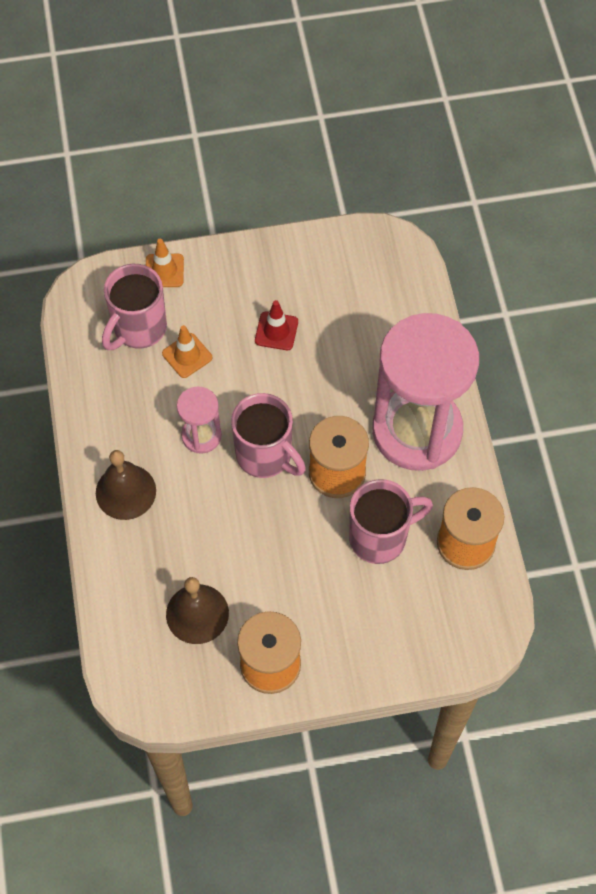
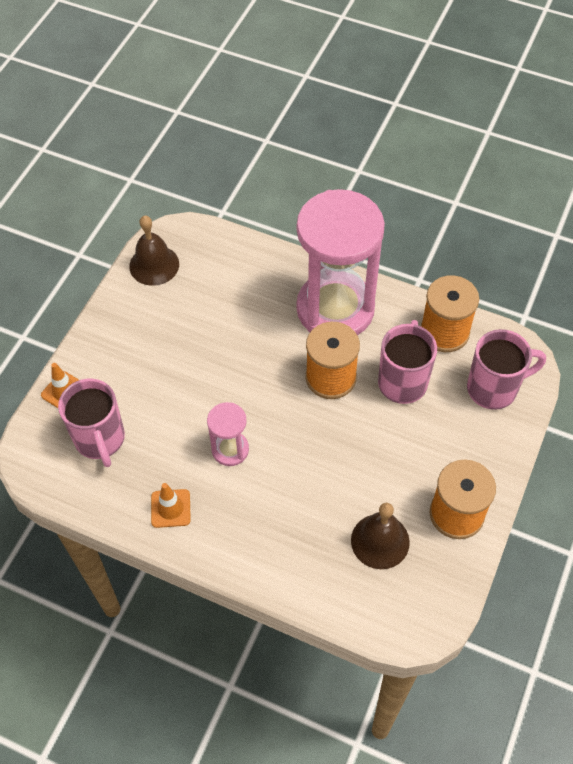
camera: 55 degrees left, 5 degrees down
(125, 491) = (237, 532): brown bell -> brown bell (154, 265)
(187, 355) = (152, 419): orange traffic cone -> orange traffic cone (170, 508)
(265, 456) = (281, 416): pink mug -> pink mug (494, 388)
(276, 331) = (182, 348): red traffic cone -> none

